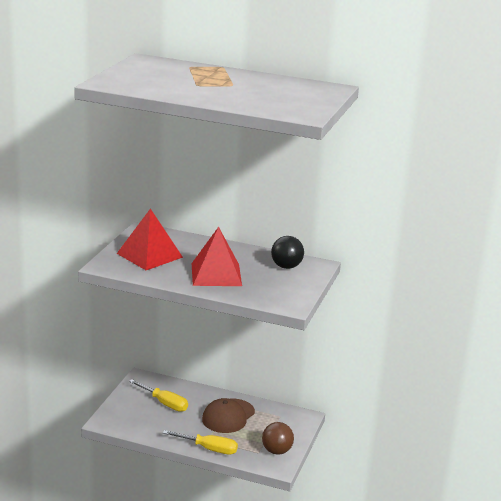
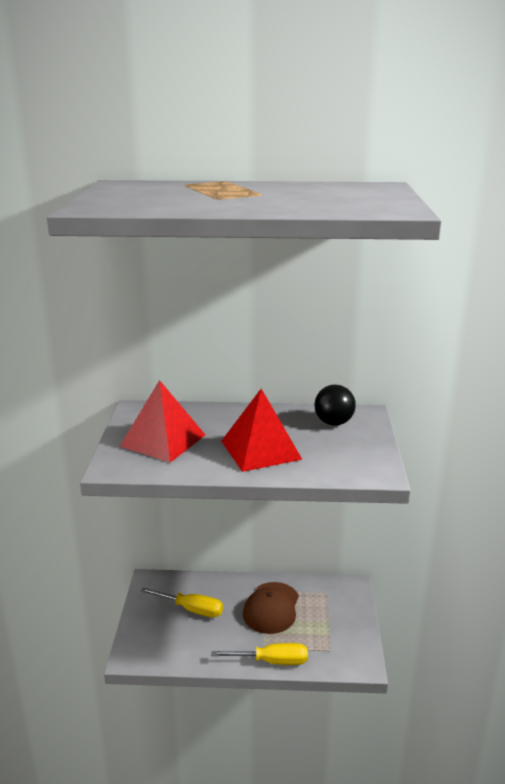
camera: 15 degrees left, 0 degrees up
(276, 451) = (349, 642): brown ball -> none

